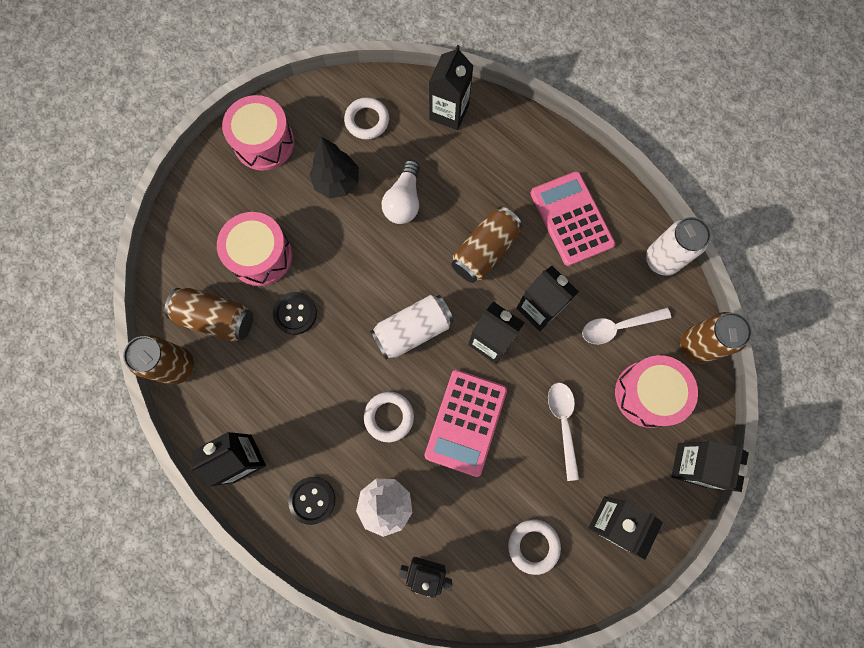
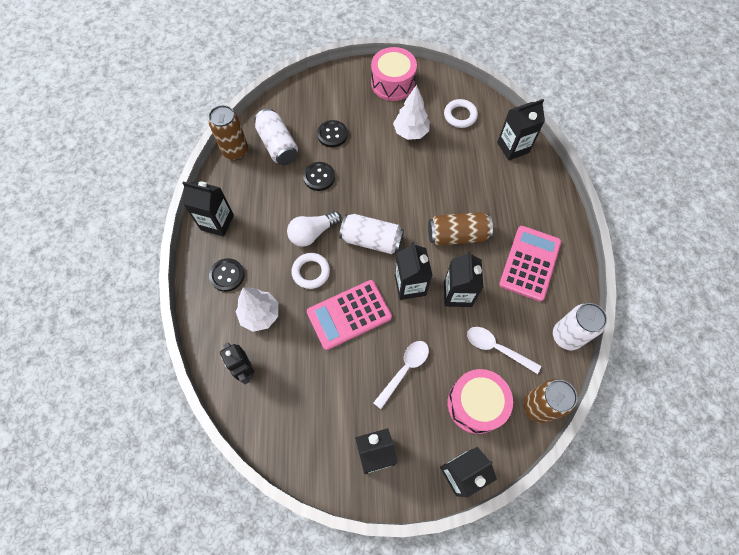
camera: 45 degrees right, 10 degrees down
(216, 318) = (278, 145): brown can -> white can
(261, 255) = (332, 134): pink drum -> black button
(337, 182) = (411, 132): black tree -> white tree
(404, 201) = (438, 171): white light bulb -> white light bulb (312, 233)
(533, 545) = (315, 419): white ring -> none

